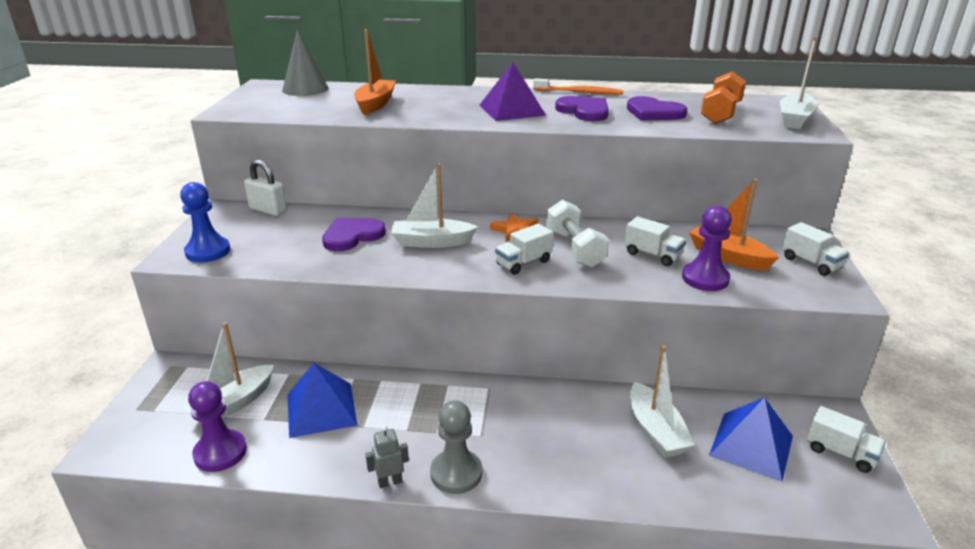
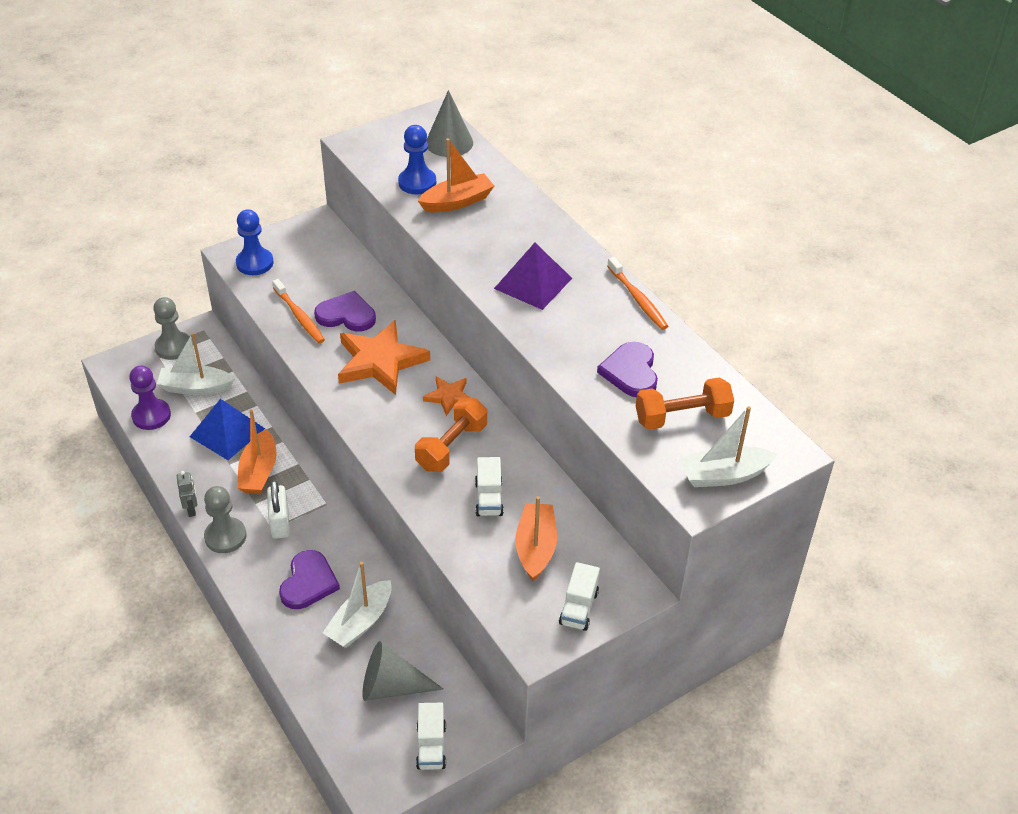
camera: 50 degrees right, 15 degrees up
(157, 394) = (173, 347): none -> grey pawn
(268, 210) = (340, 246): white padlock -> white padlock (280, 522)
(314, 256) = (299, 316): none -> orange toothbrush
(325, 108) = (417, 182): none -> blue pawn
(390, 482) = (192, 509): grey robot -> grey robot turned 45 degrees clockwise
(399, 411) = (259, 472): none -> orange boat
(431, 242) = (380, 361): white boat -> orange star
(523, 263) = (398, 429): white truck -> none
(574, 249) = (451, 447): white dumbbell -> orange dumbbell
(584, 111) = (582, 327): purple heart -> purple heart (308, 582)
(705, 278) = (478, 547): purple pawn -> none
(751, 445) = (392, 686): blue pyramid -> grey cone

